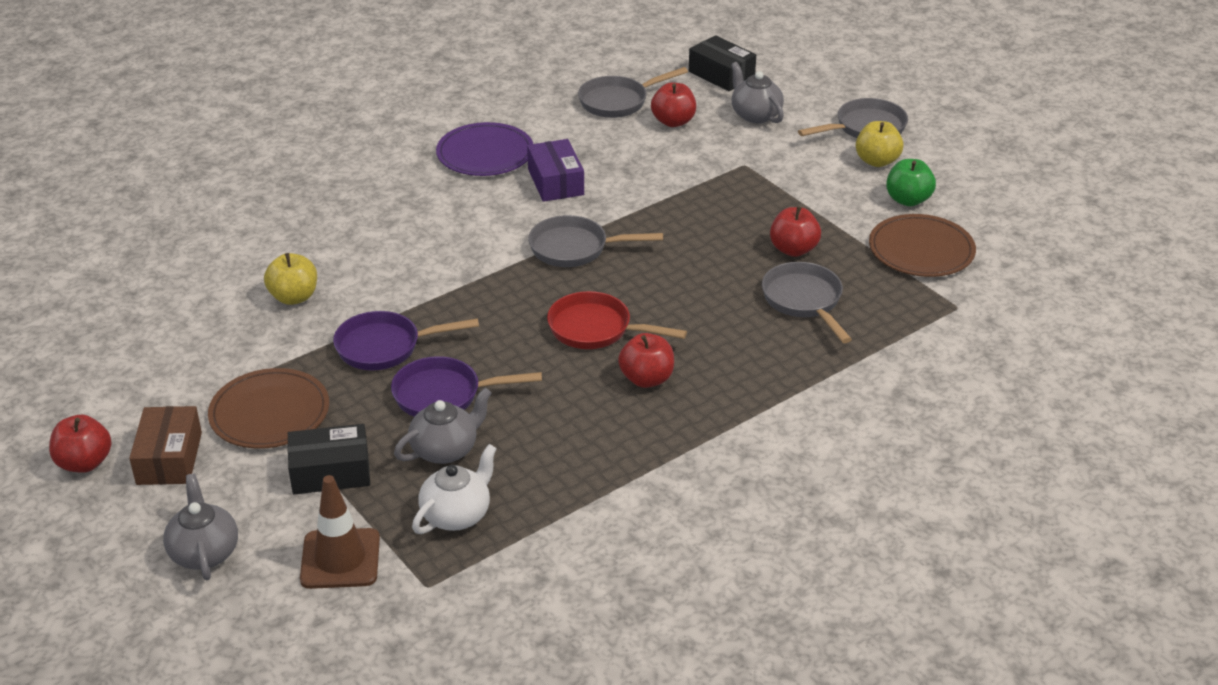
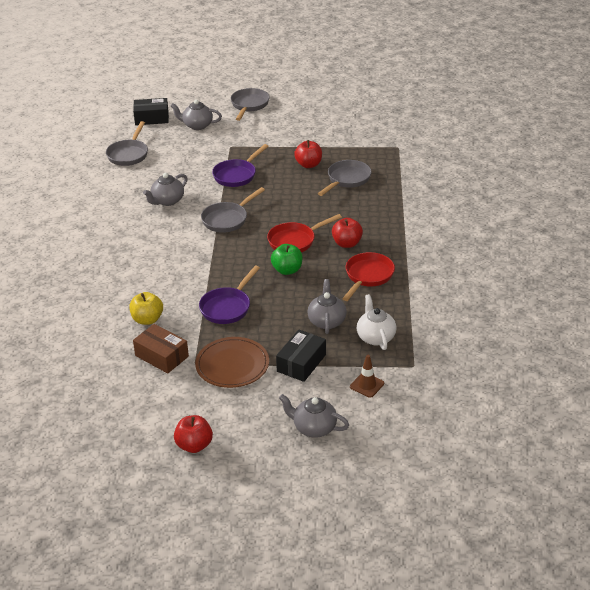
camera: 50 degrees left, 0 degrees up
(169, 458) = (227, 413): brown box -> brown box (162, 356)
(340, 559) = (367, 385): brown traffic cone -> brown traffic cone, size x0.63
(444, 395) = (287, 305): purple pan -> purple pan (237, 175)
(485, 154) = (112, 210): purple plate -> none
(555, 182) = (167, 201): purple box -> grey teapot
(591, 437) = (367, 276): none -> red pan
(673, 122) = (169, 148): red apple -> none
(804, 301) = (347, 179): grey pan -> grey pan turned 105 degrees clockwise
(877, 161) = (276, 115): yellow apple -> none
(908, 200) = (314, 122): green apple -> green apple (287, 270)
(921, 250) = (351, 136): brown plate -> none

